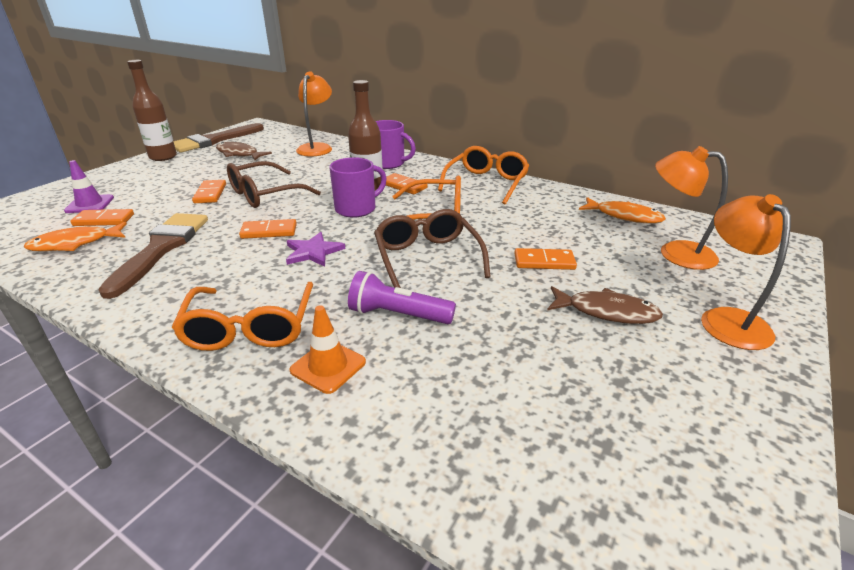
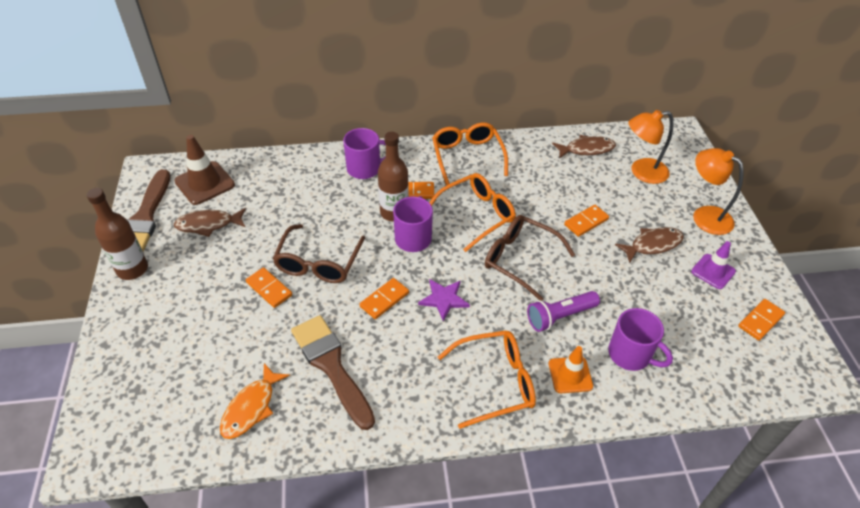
camera: 40 degrees left, 15 degrees up
(90, 204) = (177, 366): purple traffic cone -> purple traffic cone (713, 271)
(104, 220) = (228, 372): orange domino -> orange domino (760, 321)
(250, 328) = (495, 382): orange glasses -> orange glasses turned 60 degrees counterclockwise
(274, 138) = (205, 183): none -> brown traffic cone
(317, 148) = (270, 177): orange lamp -> none
(426, 391) = (630, 355): none -> purple mug
(624, 216) = (586, 149): orange fish -> brown fish

